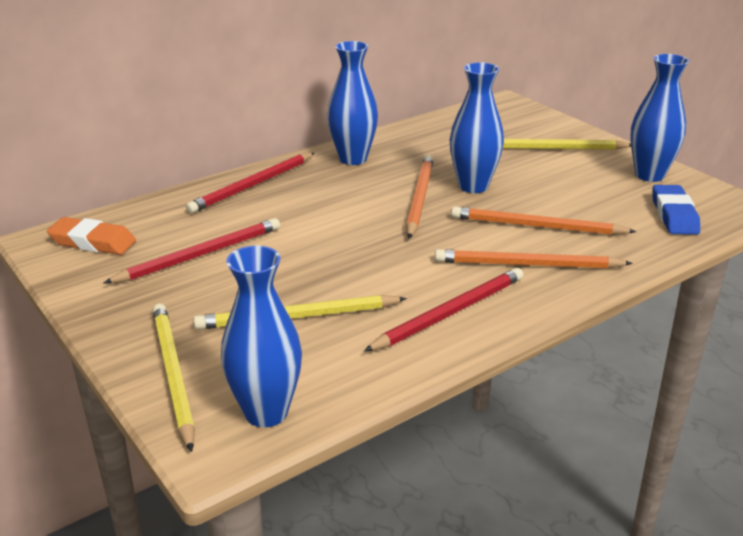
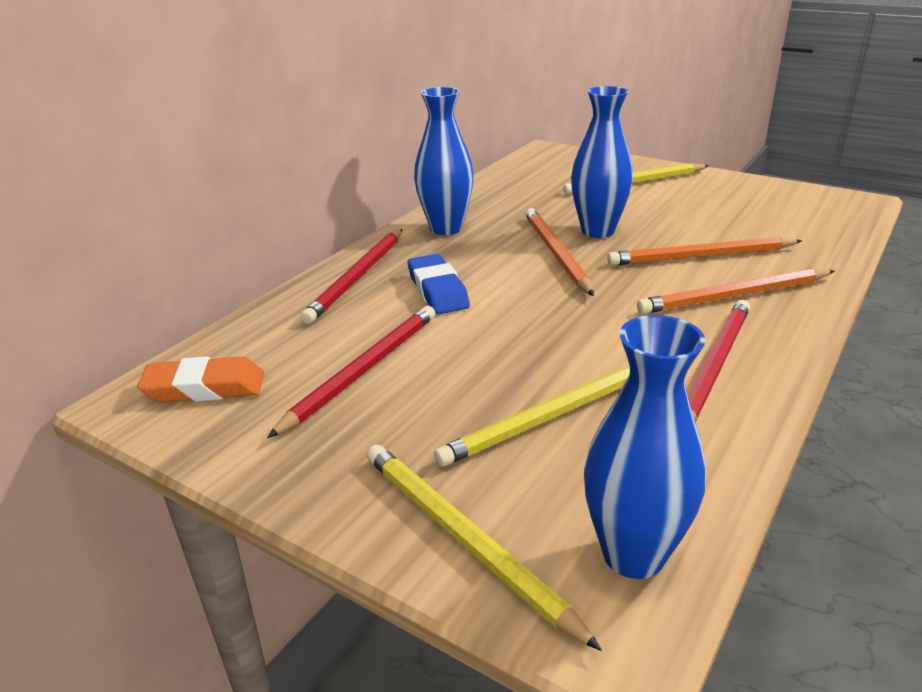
camera: 20 degrees left, 0 degrees up
(649, 175) = (747, 189): blue vase -> none
(674, 215) = (810, 220): blue eraser -> blue eraser (437, 290)

